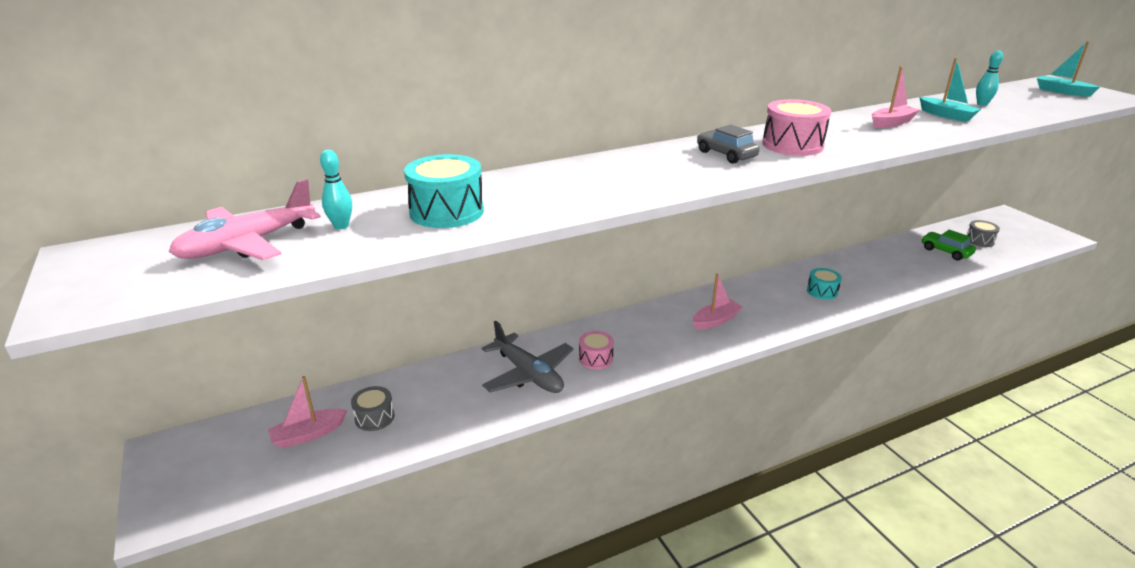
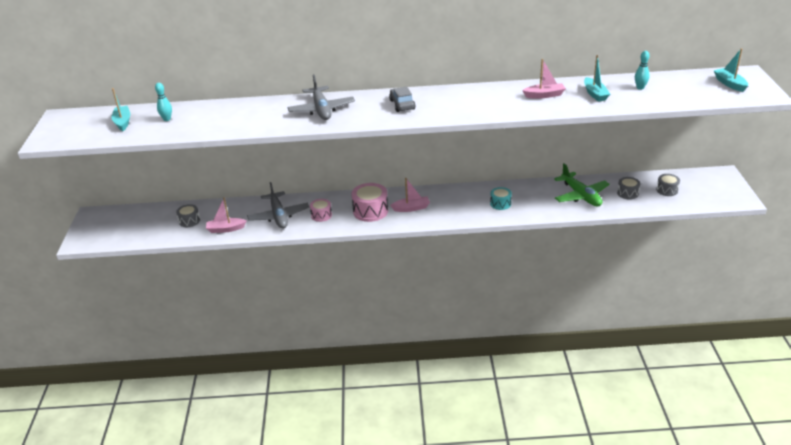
camera: 25 degrees right, 5 degrees up
(247, 244) = (123, 122): pink plane -> turquoise boat
(308, 434) = (155, 222): pink boat -> pink boat (226, 229)
(447, 212) = (219, 119): turquoise drum -> none
(613, 176) = (321, 110): none -> grey plane
(792, 145) = (452, 103): pink drum -> pink drum (370, 211)
(900, 264) = (581, 196): none -> green plane
(945, 251) = (627, 193): green car -> grey drum

